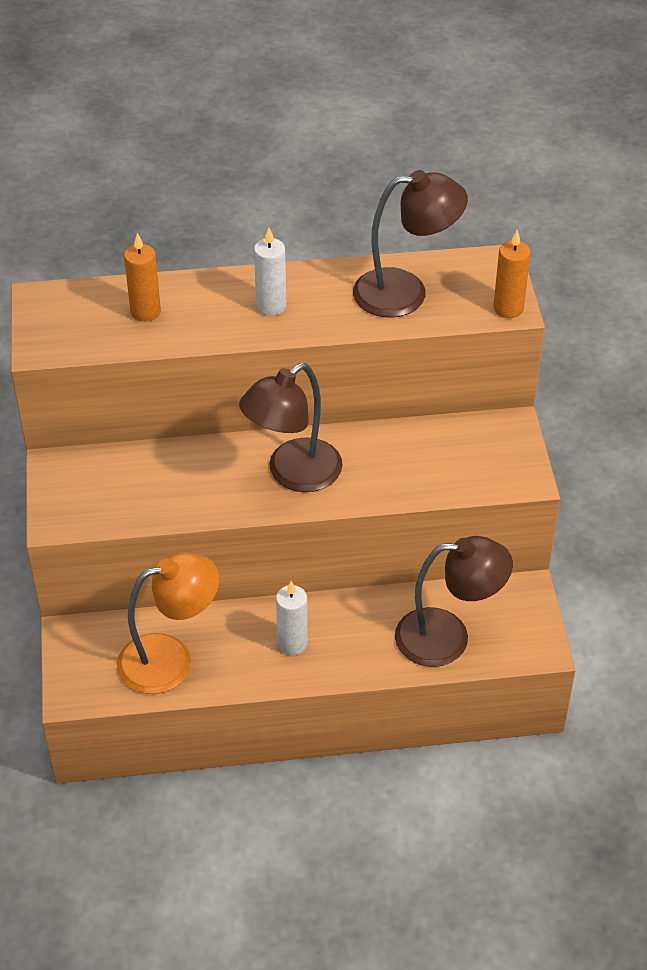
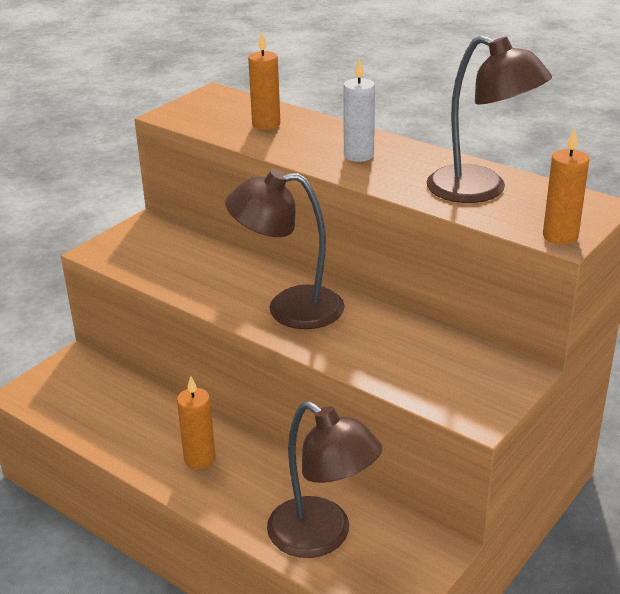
camera: 45 degrees right, 15 degrees down
(170, 659) = (108, 413): orange lamp -> none
(292, 643) = (199, 459): white candle -> orange candle

